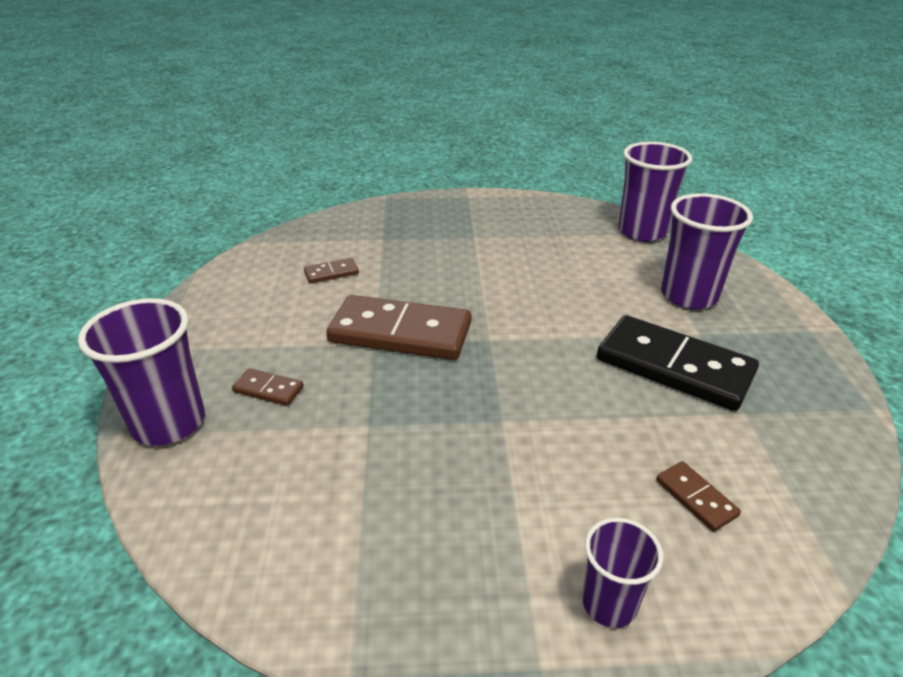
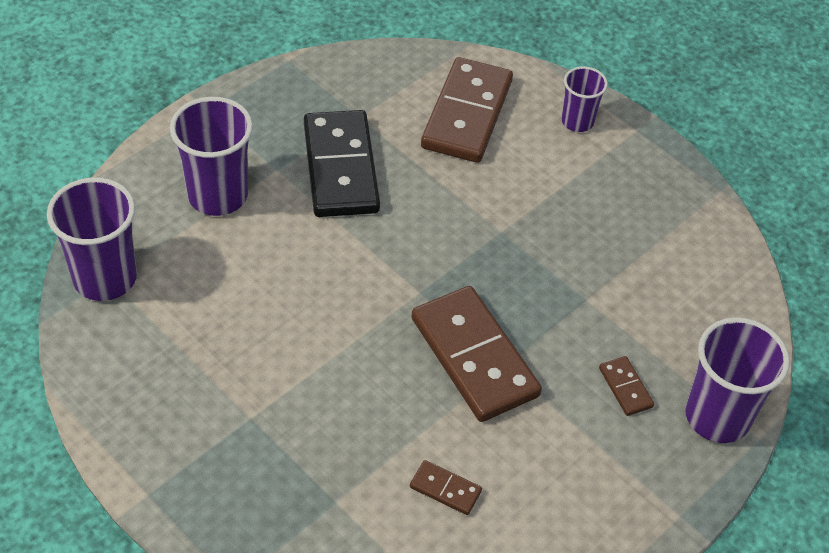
camera: 135 degrees left, 15 degrees up
(696, 498) = (467, 114): brown domino -> brown domino, size x2.31

